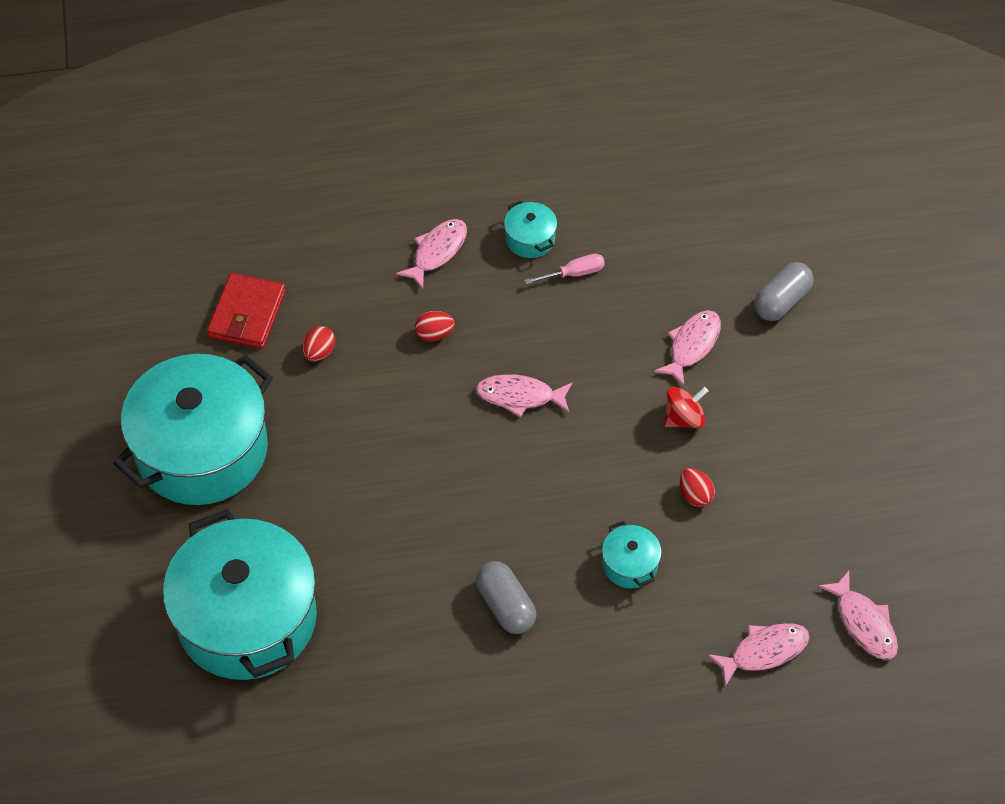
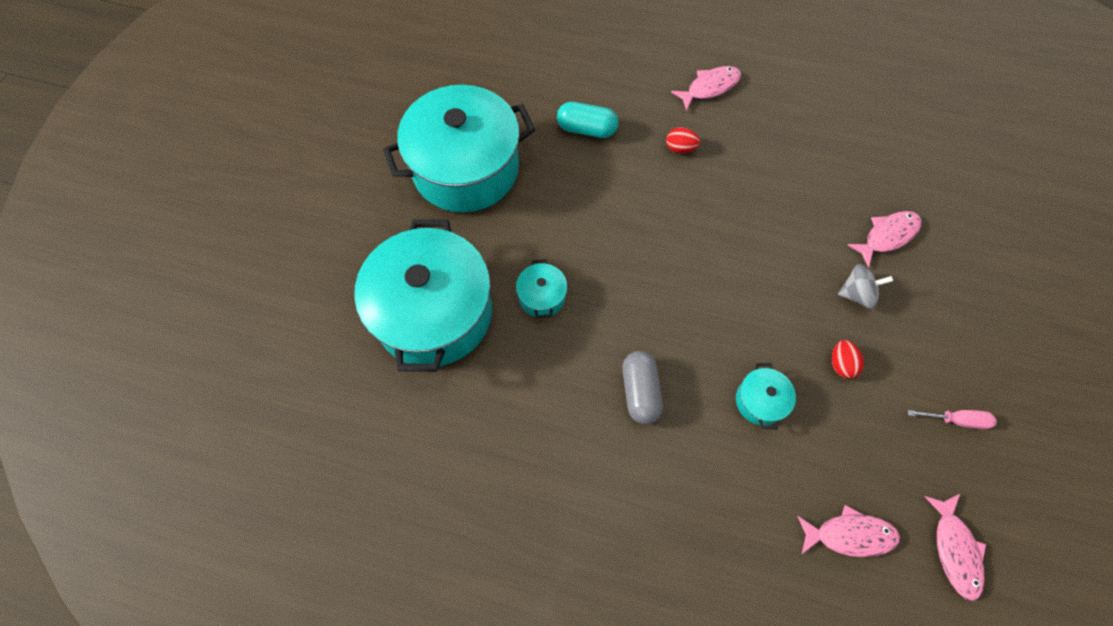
camera: 25 degrees right, 10 degrees up
(247, 314) = (547, 81): red wallet -> none
(319, 352) = (586, 129): red egg -> turquoise capsule
(520, 396) = (726, 222): pink fish -> none
(530, 239) = (786, 103): turquoise pot -> turquoise pot (542, 296)
(573, 273) = (811, 142): pink screwdriver -> pink screwdriver (956, 420)
(684, 418) = (857, 294): red spinning top -> grey spinning top
(781, 301) = (979, 229): grey capsule -> none

